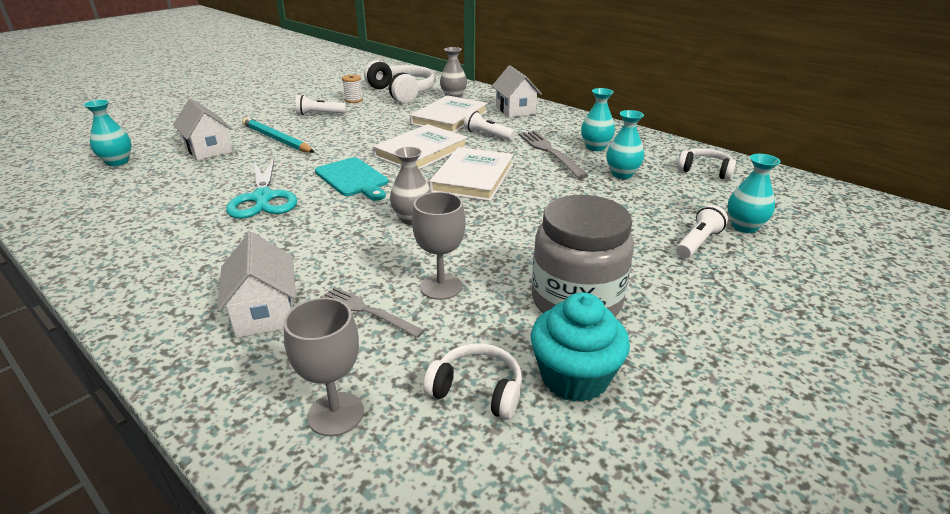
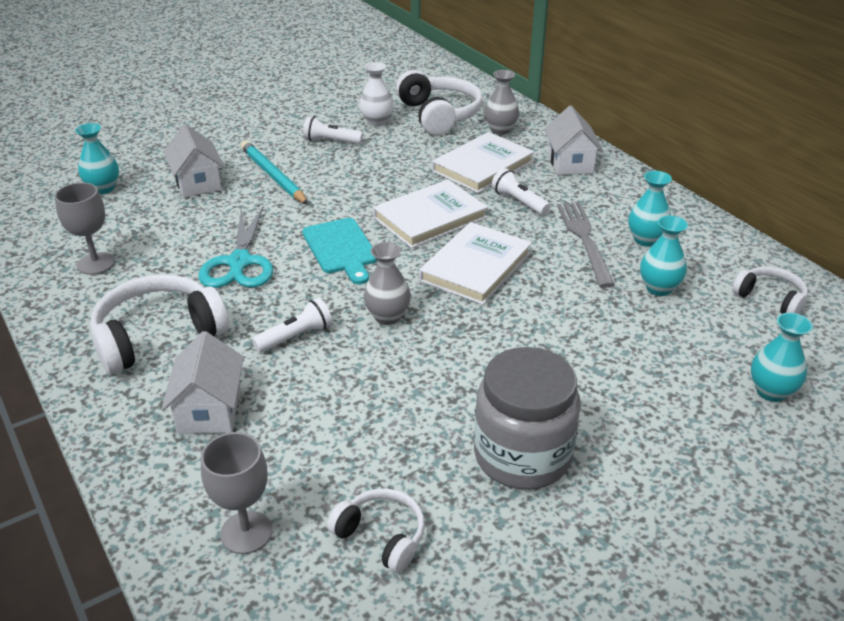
camera: 15 degrees right, 5 degrees up
(196, 261) = (158, 336): none -> white headphones
(353, 100) = (377, 122): white spool -> white vase
(368, 311) = (306, 427): grey fork -> none
(441, 286) = (388, 411): grey goblet -> grey goblet (96, 263)
(574, 377) = (481, 543): turquoise cupcake -> none
(698, 242) = (700, 404): white flashlight -> white flashlight (296, 336)

